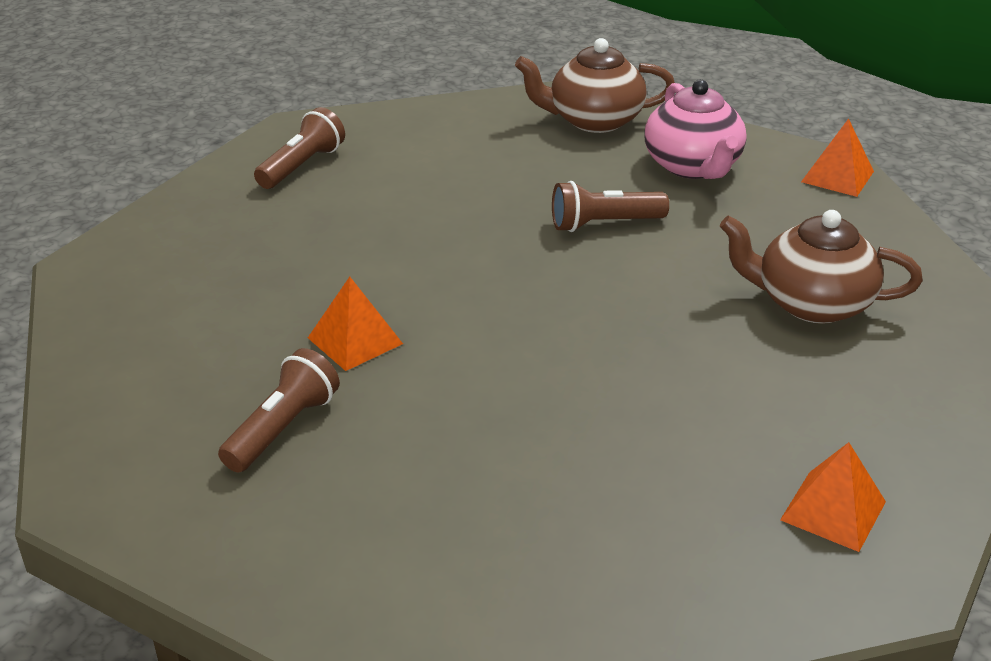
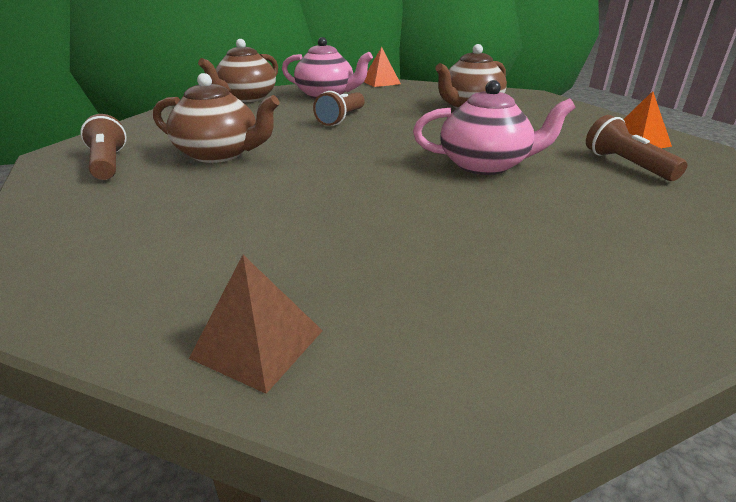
camera: 55 degrees left, 5 degrees down
(104, 395) = (257, 344): none -> brown pyramid
(283, 428) = (429, 258): brown flashlight -> brown flashlight (626, 165)
(355, 340) = (351, 202): orange pyramid -> none
(390, 208) = (220, 154): none -> brown teapot
(558, 393) = (485, 165): none -> pink teapot

